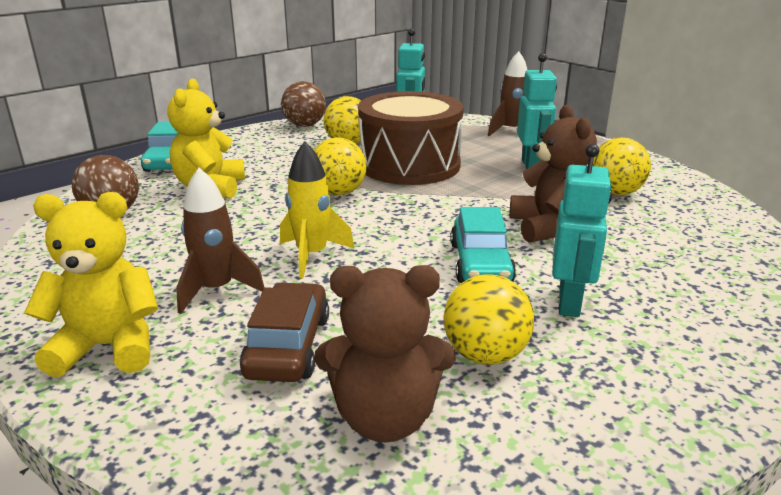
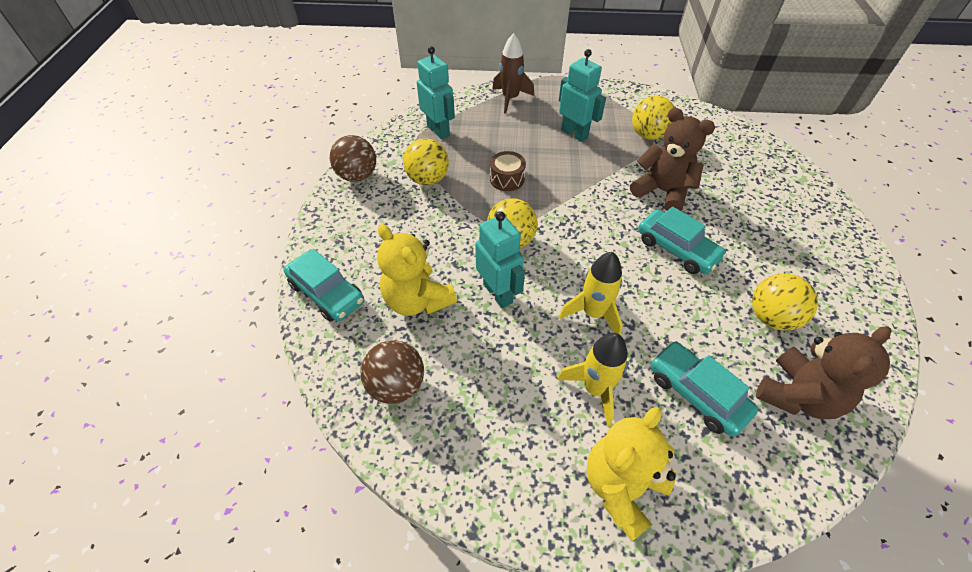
camera: 45 degrees left, 25 degrees up
(217, 290) = (595, 389): brown rocket -> yellow rocket
(288, 346) = (696, 393): brown car -> turquoise car
(409, 165) = (507, 179): brown drum -> brown drum, size x0.40
(570, 302) = (748, 248): turquoise robot -> turquoise robot (498, 293)

